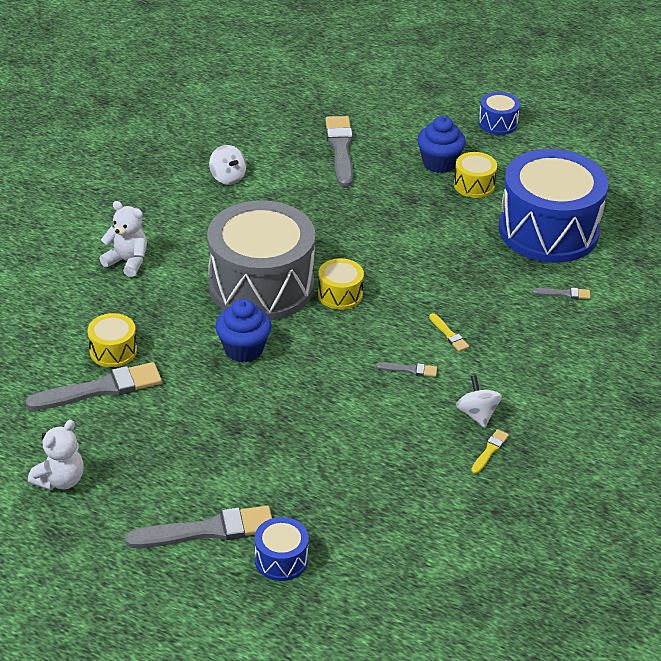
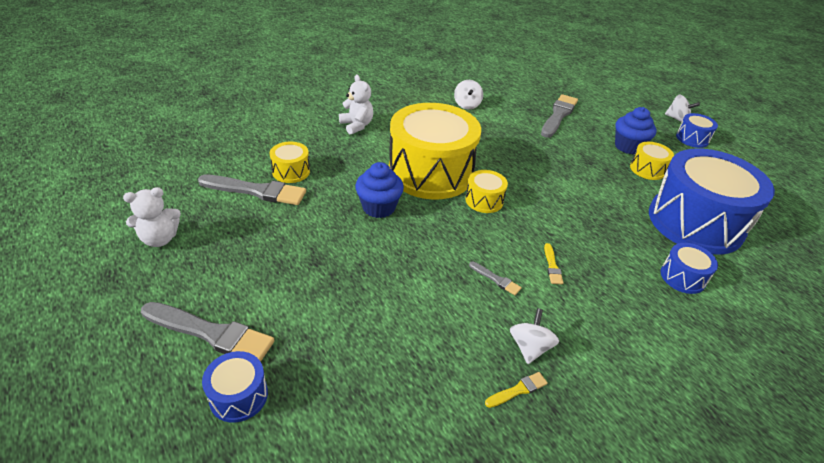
camera: 30 degrees right, 0 degrees up
(261, 286) = (430, 172): grey drum -> yellow drum
(469, 100) = (677, 119): none -> white spinning top
(564, 294) = (682, 277): grey brush -> blue drum

